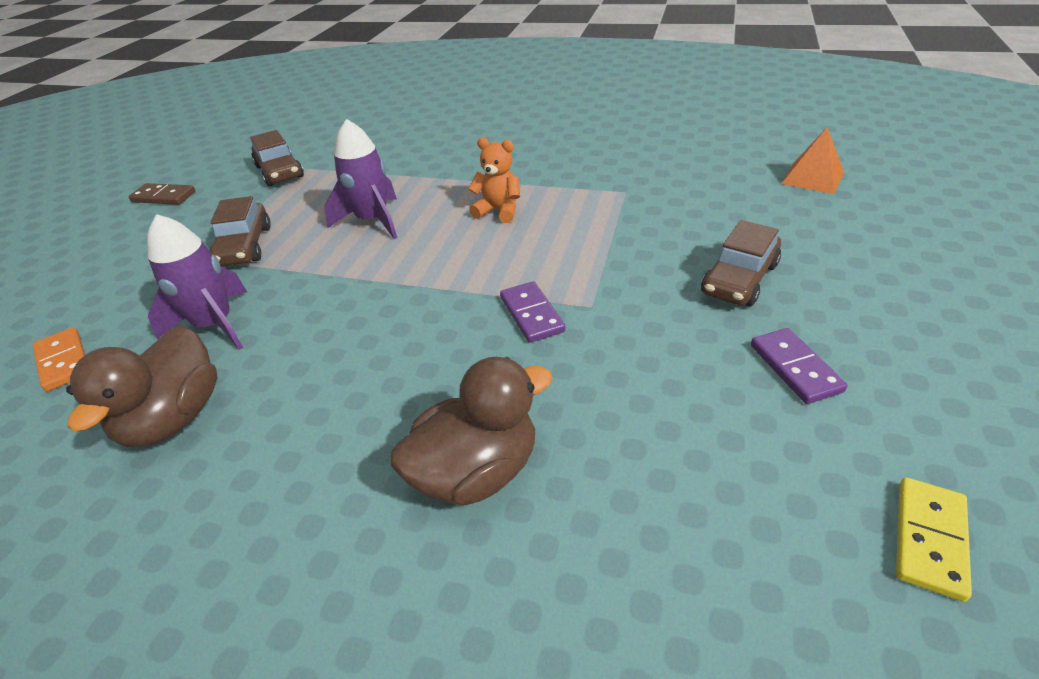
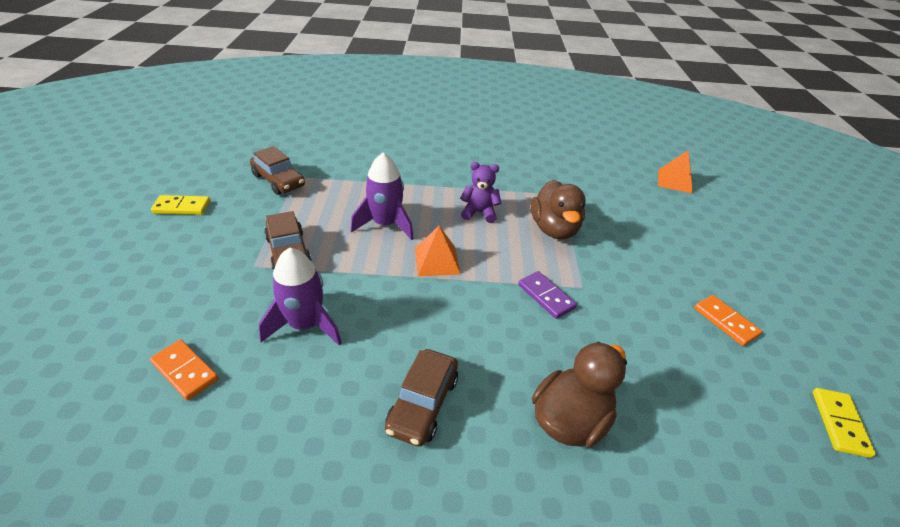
camera: 20 degrees left, 0 degrees up
(164, 197) = (182, 207): brown domino -> yellow domino
(174, 418) = (319, 409): brown duck -> brown duck (554, 229)
(411, 264) = (437, 261): none -> orange pyramid
(498, 211) = (479, 213): orange teddy bear -> purple teddy bear
(739, 279) = (665, 260): brown car -> brown car (423, 404)
(795, 368) = (725, 322): purple domino -> orange domino

